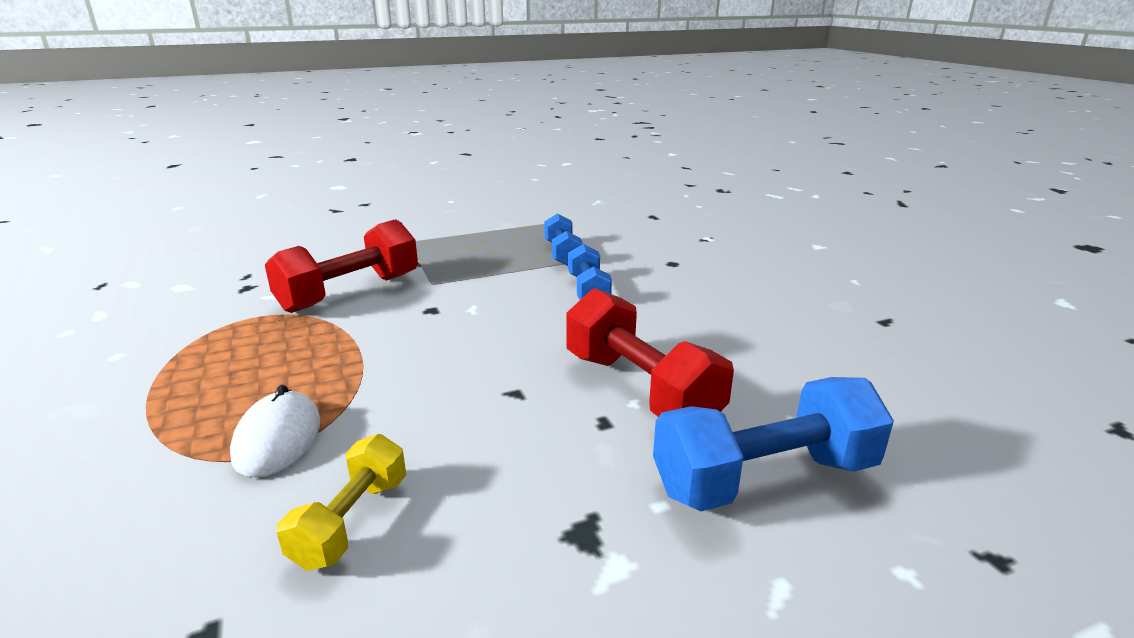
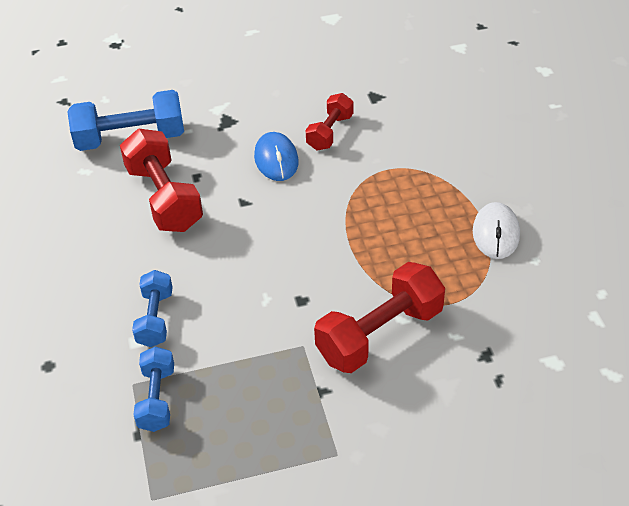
camera: 170 degrees left, 20 degrees up
(278, 438) = (382, 178): white mouse -> white mouse (496, 233)
(351, 521) = (330, 132): yellow dumbbell -> red dumbbell
(467, 458) = (276, 159): none -> blue mouse

